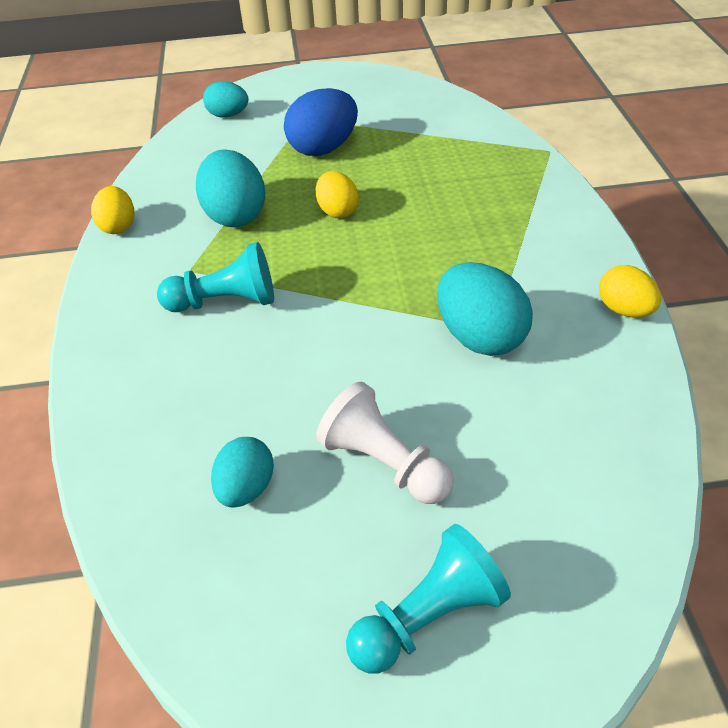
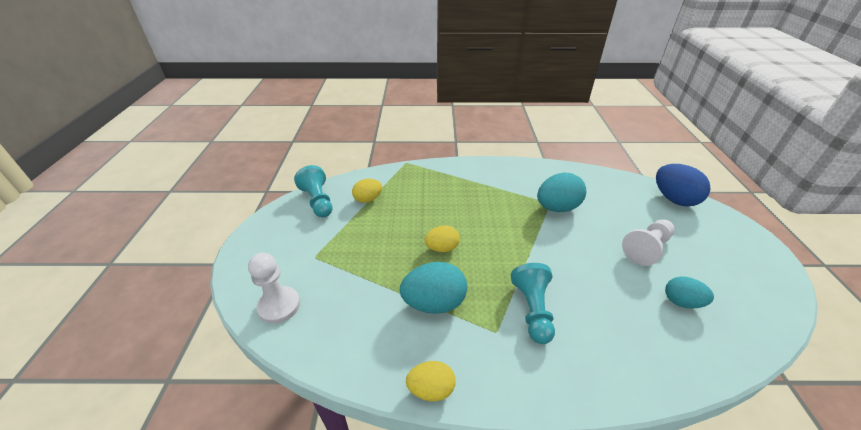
camera: 85 degrees left, 5 degrees down
(228, 115) = (279, 306): turquoise egg -> white pawn
(323, 149) = (363, 249): blue egg -> blue egg (673, 199)
(428, 617) = (720, 244): turquoise pawn -> turquoise pawn (318, 201)
(624, 310) = (536, 166): yellow egg -> yellow egg (368, 199)

